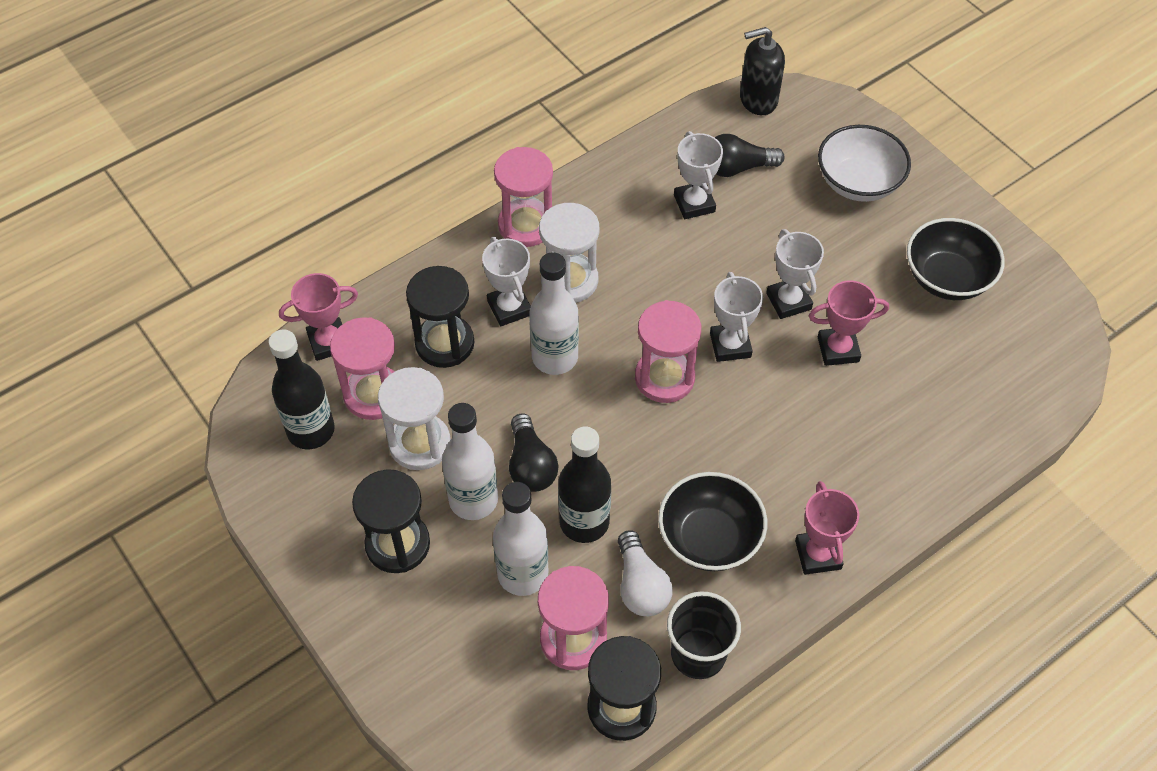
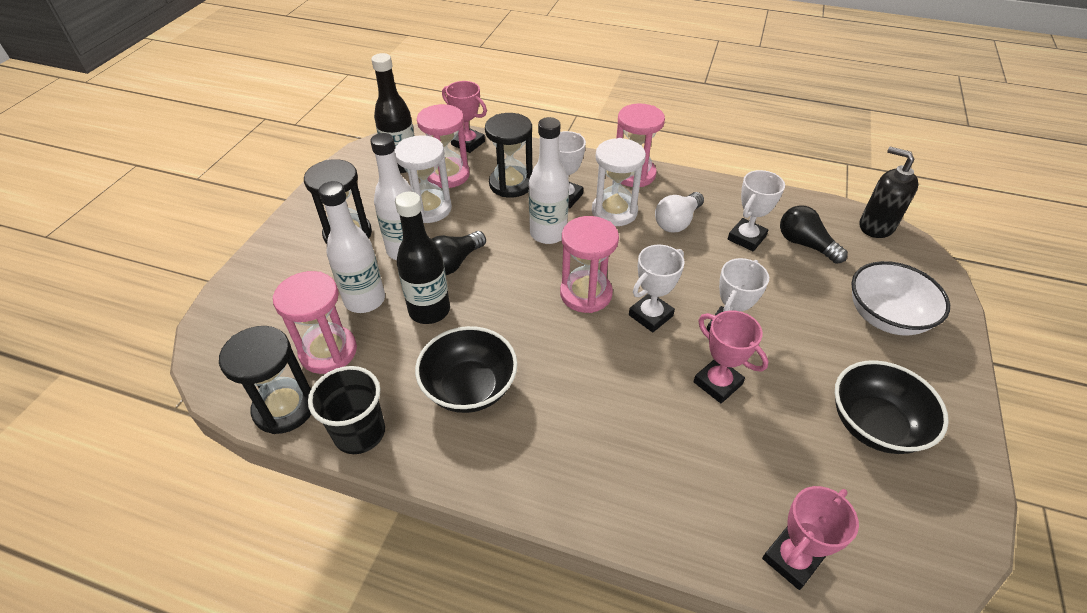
camera: 55 degrees right, 10 degrees down
(640, 585) = (398, 367): white light bulb -> white light bulb (677, 222)
(818, 554) = (509, 470): pink trophy -> pink trophy (791, 559)

